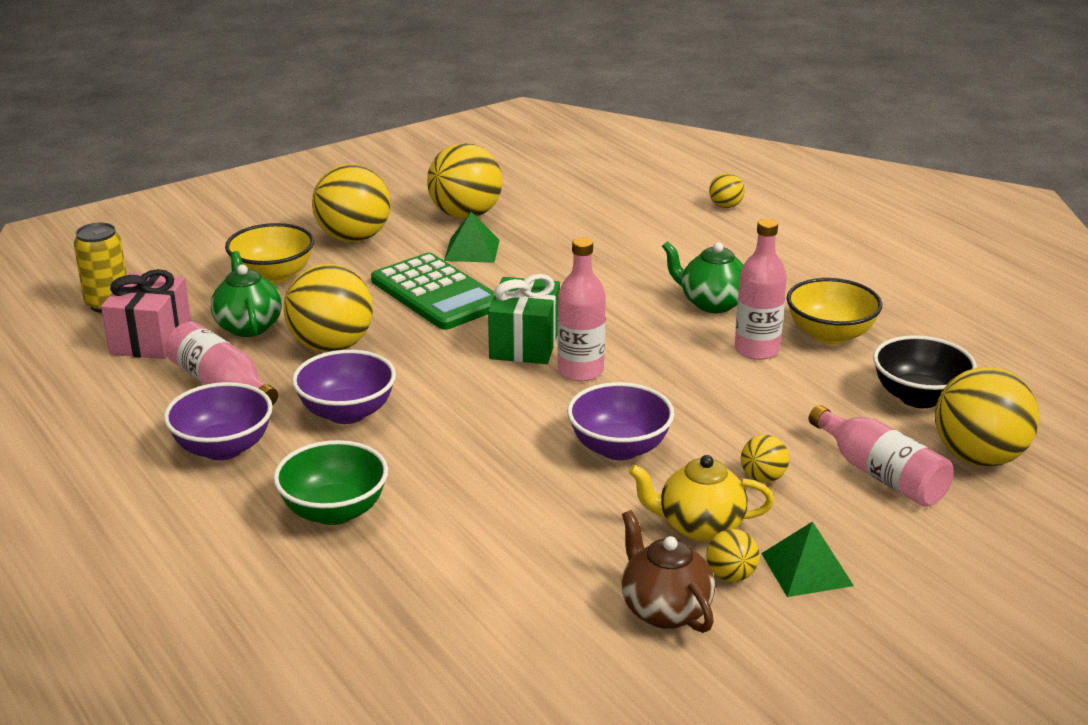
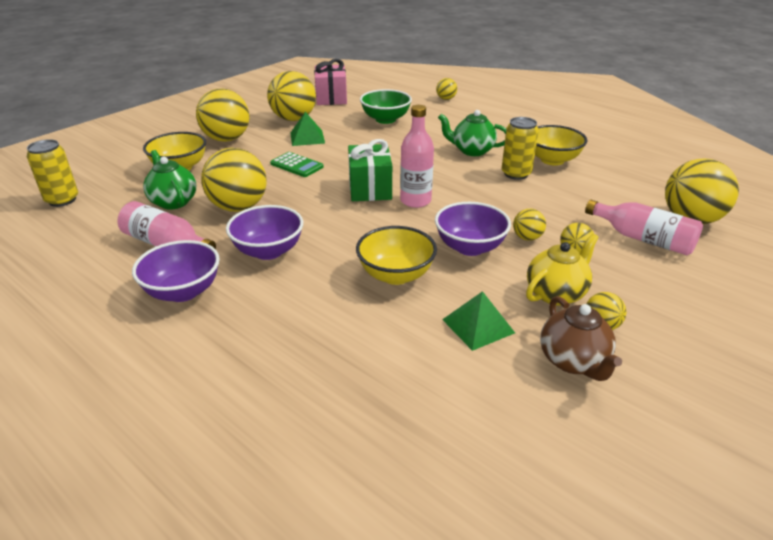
camera: 15 degrees left, 5 degrees up
(150, 339) = (102, 219): pink gift -> pink gift (331, 98)
(334, 511) = (289, 327): green bowl -> green bowl (385, 119)
(437, 293) = (296, 165): green calculator -> green calculator, size x0.56
(498, 469) = (396, 275): none -> yellow bowl
(664, 610) = (573, 361): brown teapot -> brown teapot turned 150 degrees counterclockwise
(699, 527) = (556, 293): yellow teapot -> yellow teapot turned 150 degrees clockwise
(709, 447) = (527, 238): none -> yellow ball
(757, 350) = (516, 174): pink bottle -> yellow can
(806, 569) = (646, 312): green pyramid -> green pyramid (478, 326)
(919, 397) = (629, 189): black bowl -> none

